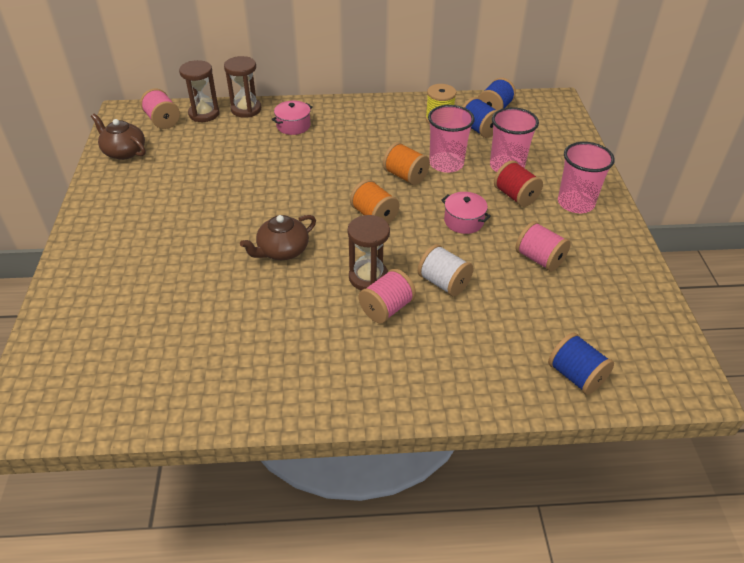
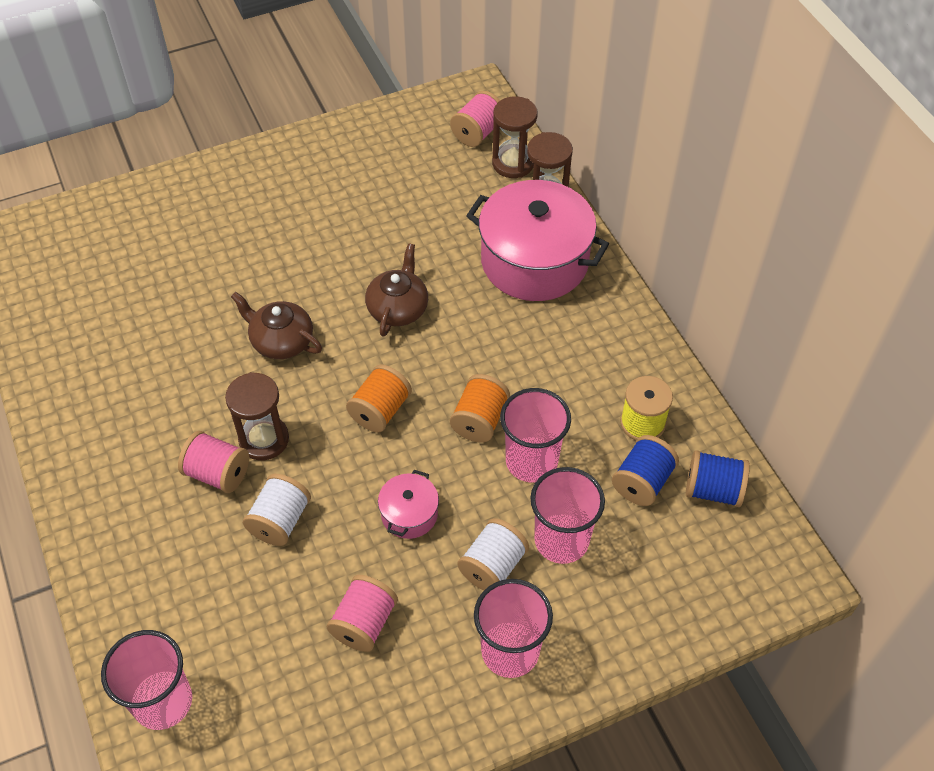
camera: 70 degrees right, 10 degrees up
(124, 152) = (399, 128): brown teapot -> brown teapot (398, 308)
(293, 126) = (534, 261): pink pot -> pink pot, size x2.20
(515, 196) = (492, 566): red spool -> white spool
(576, 376) = (163, 701): blue spool -> pink cup

